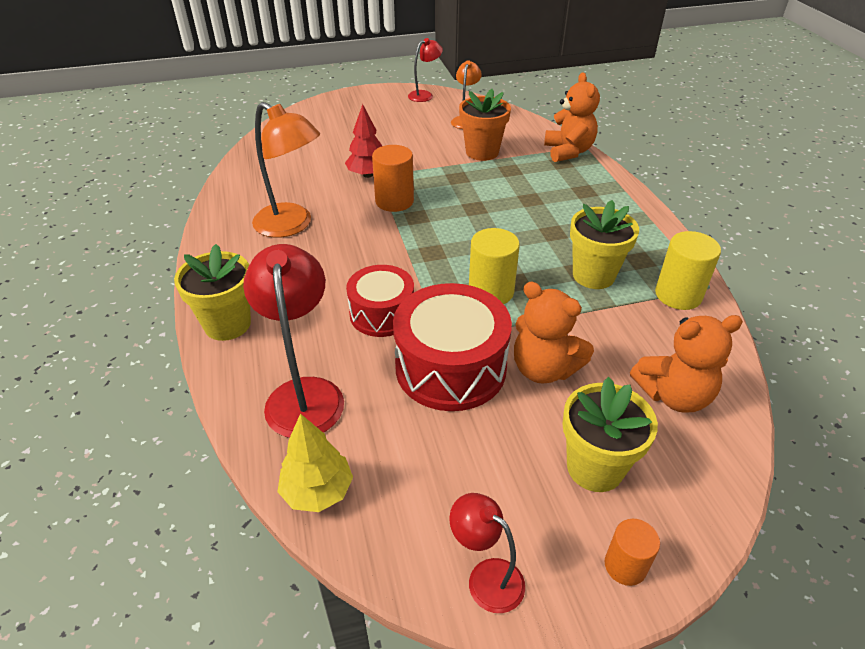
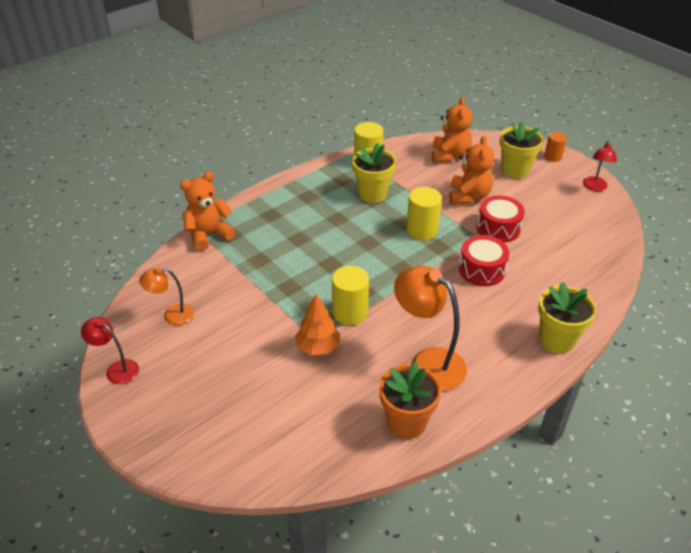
camera: 115 degrees left, 0 degrees up
(292, 225) = (428, 363): orange lamp -> orange lamp turned 60 degrees counterclockwise
(304, 393) = (569, 276): red lamp -> none
(317, 491) = (613, 246): yellow tree -> none
(368, 175) = (318, 347): red tree -> orange tree
(394, 201) = (350, 312): orange cylinder -> yellow cylinder
(450, 367) = (498, 228): red drum -> red drum, size x0.64
(482, 152) = (235, 285): orange flower pot -> orange flower pot (406, 422)
(674, 395) = (449, 155): orange teddy bear -> orange teddy bear turned 45 degrees clockwise

